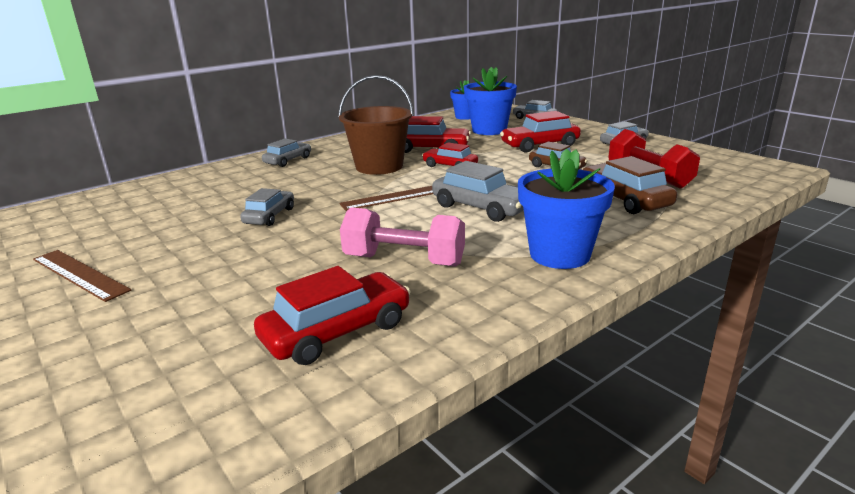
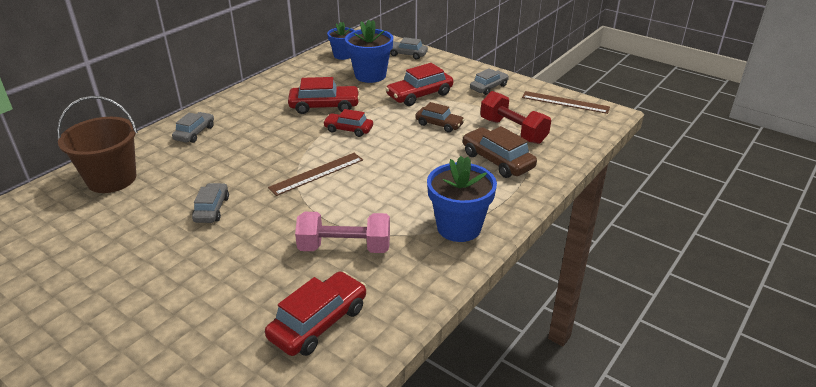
camera: 15 degrees left, 10 degrees up
(79, 274) = (77, 296): brown ruler -> brown ruler (565, 102)
(379, 166) = (285, 135): brown bucket -> brown bucket (112, 179)
(481, 208) = (388, 181): grey car -> none

